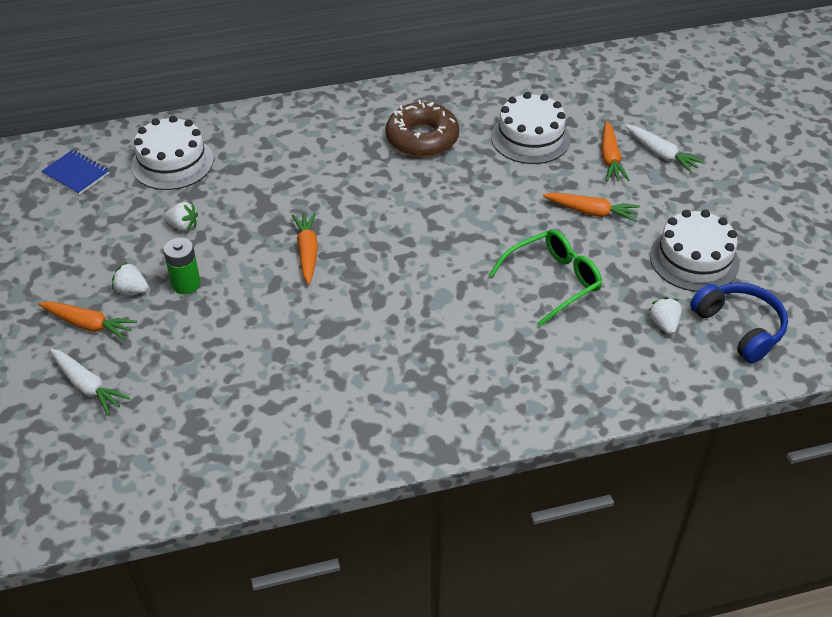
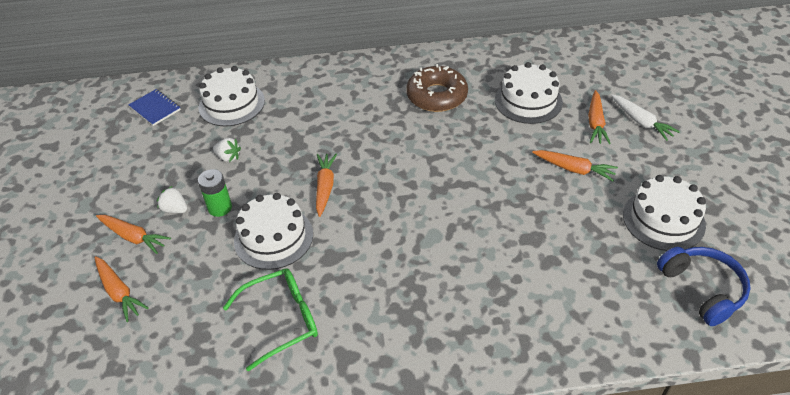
camera: 10 degrees right, 0 degrees up
(87, 386) = (119, 292): white carrot -> orange carrot
(258, 312) = (273, 237): none -> white cake
(553, 281) = (533, 230): green glasses -> green glasses (281, 320)
(664, 324) = (630, 279): white strawberry -> none

